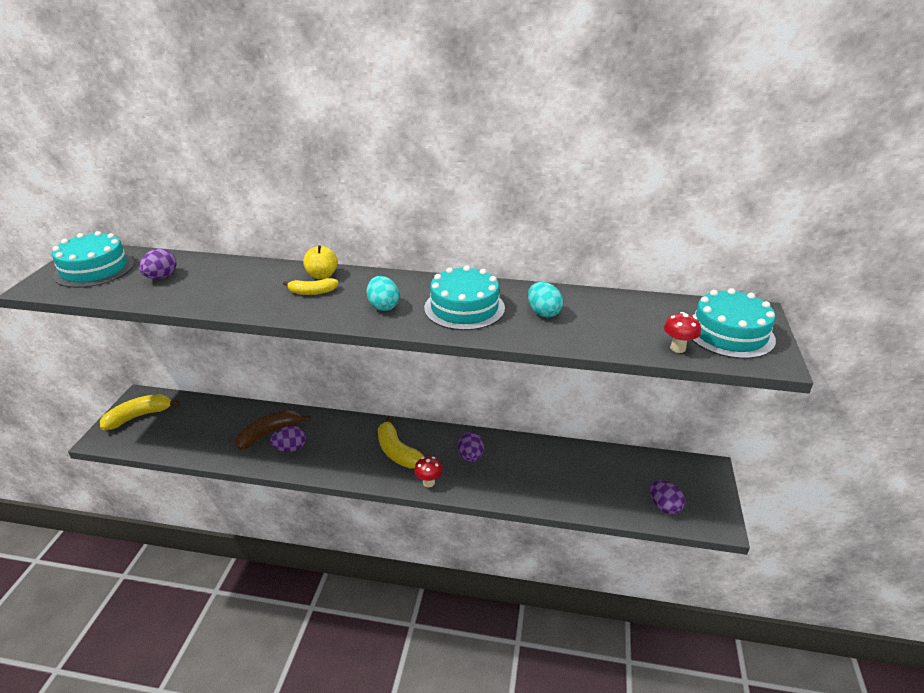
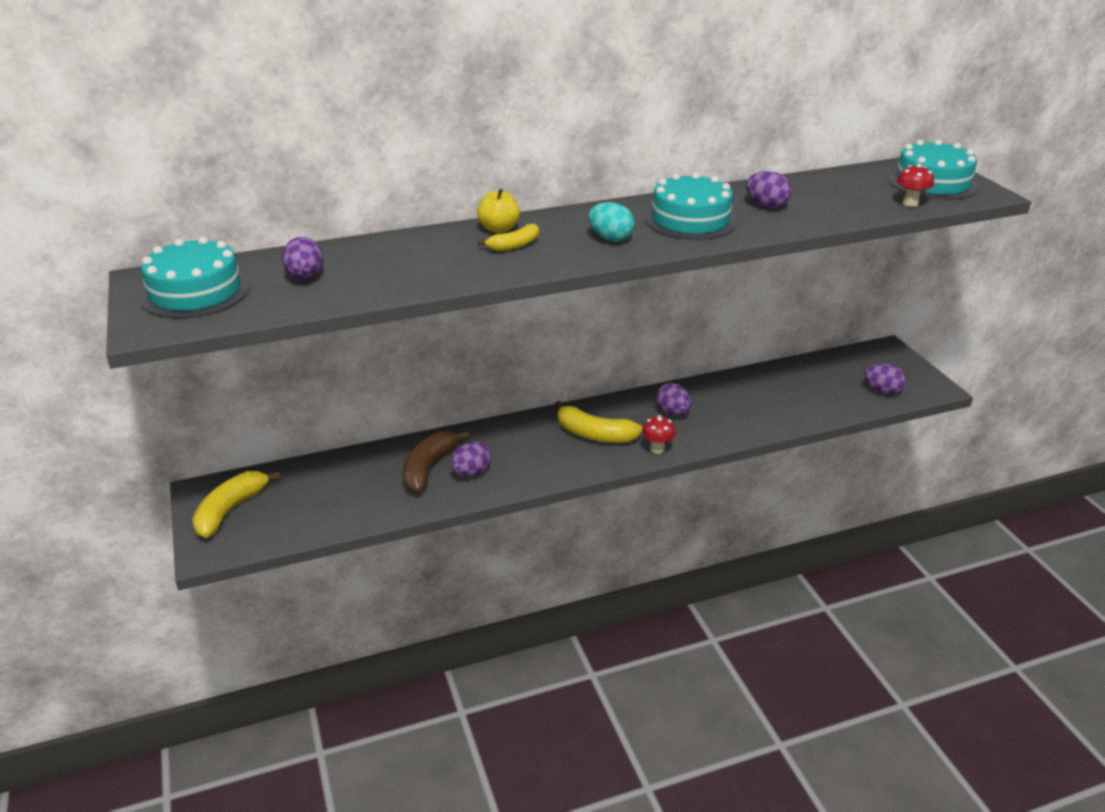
camera: 30 degrees left, 0 degrees up
(543, 313) = (766, 205): turquoise egg -> purple egg

